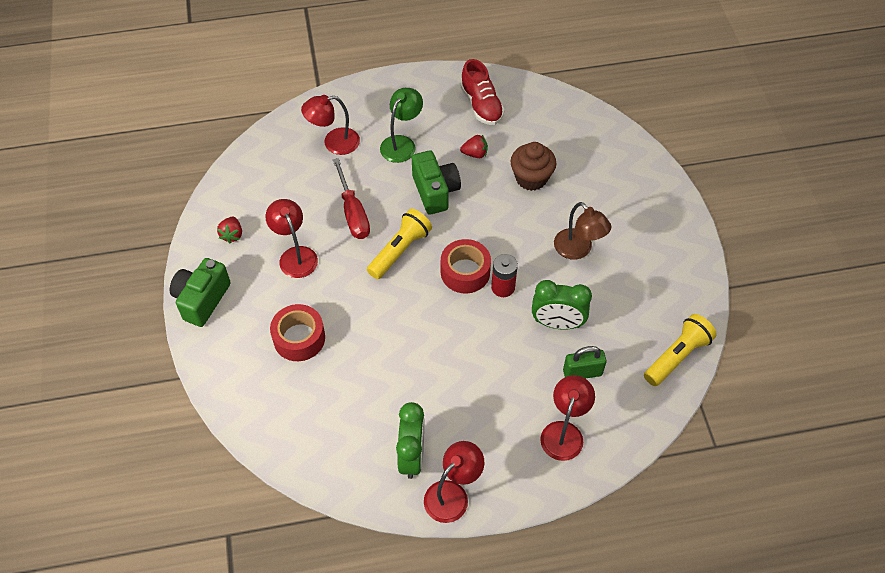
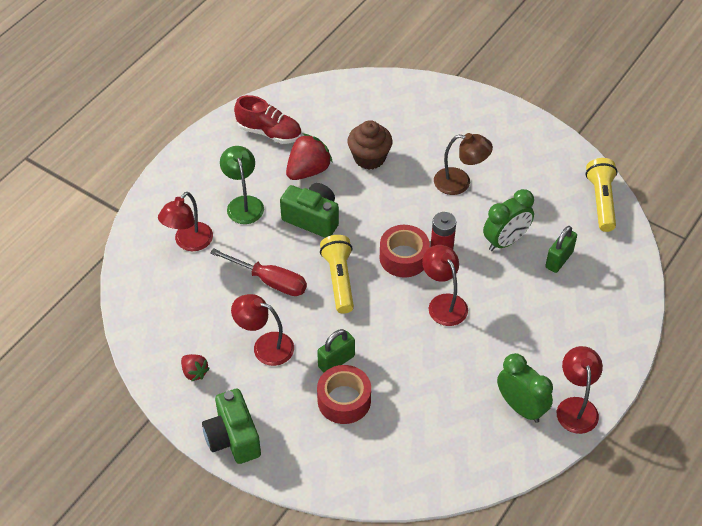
camera: 45 degrees left, 5 degrees down
(327, 306) = (336, 361): none -> green padlock
(475, 154) = (308, 170): red strawberry -> red strawberry, size x1.77
(564, 432) = (593, 306): red lamp -> red lamp (443, 303)

